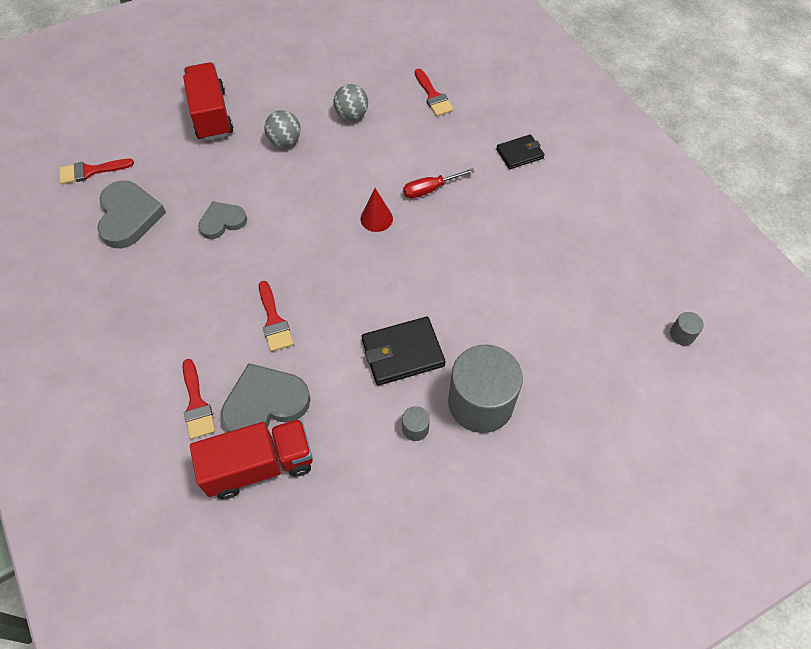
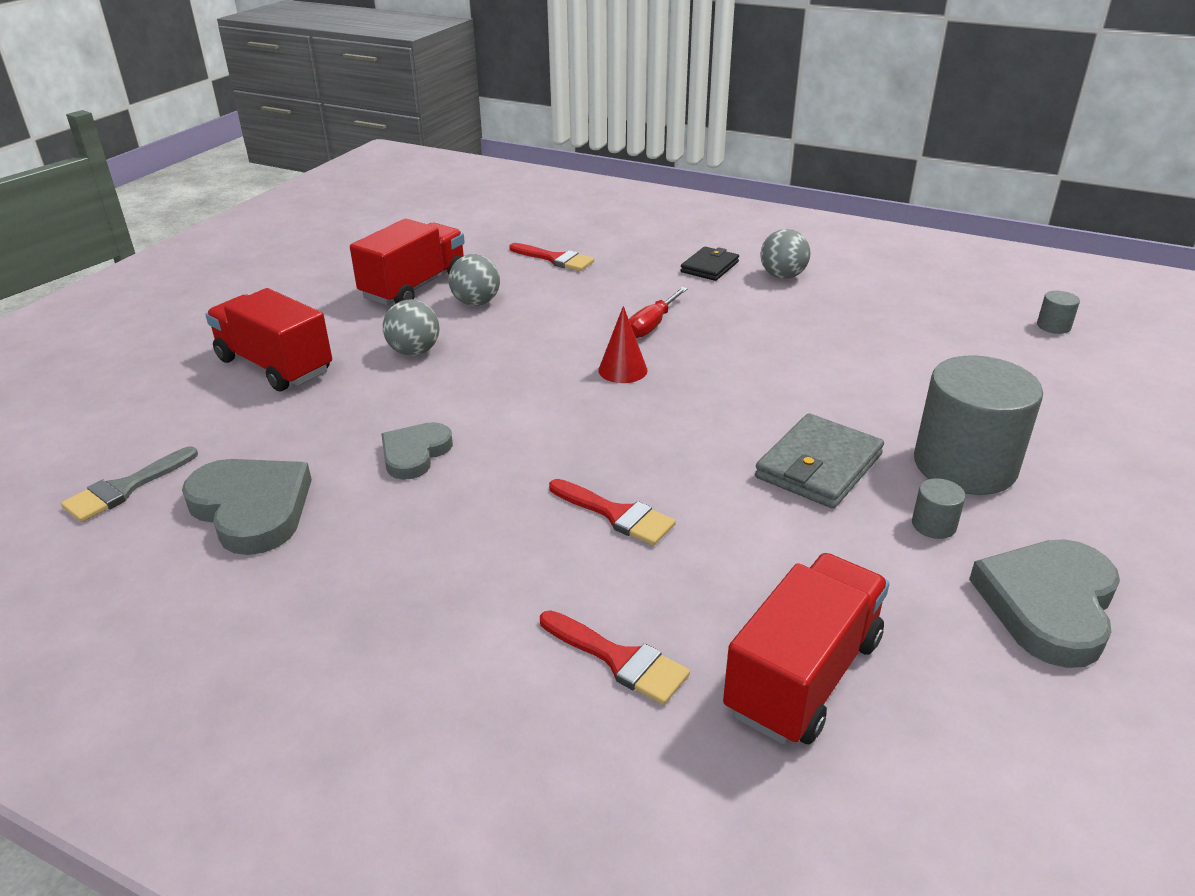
camera: 35 degrees left, 25 degrees down
(90, 171) = (125, 488): red brush -> grey brush
(265, 403) = (717, 603): grey heart -> grey heart (1048, 605)
(331, 82) = (415, 287): none -> red truck
(403, 353) = (819, 466): black wallet -> grey wallet
(556, 188) = (782, 276): none -> grey ball

